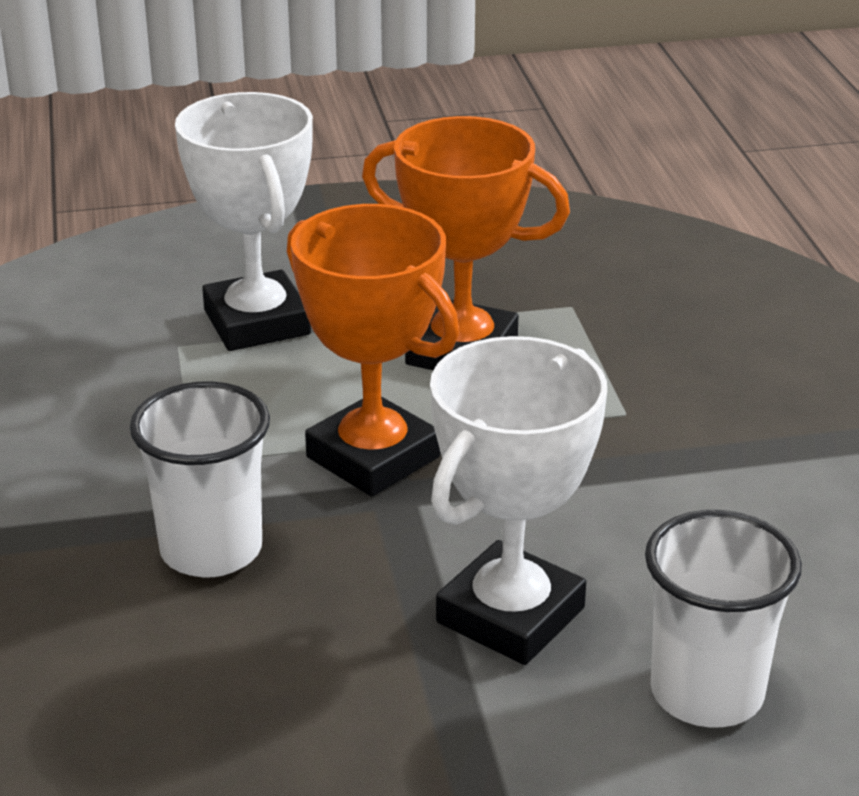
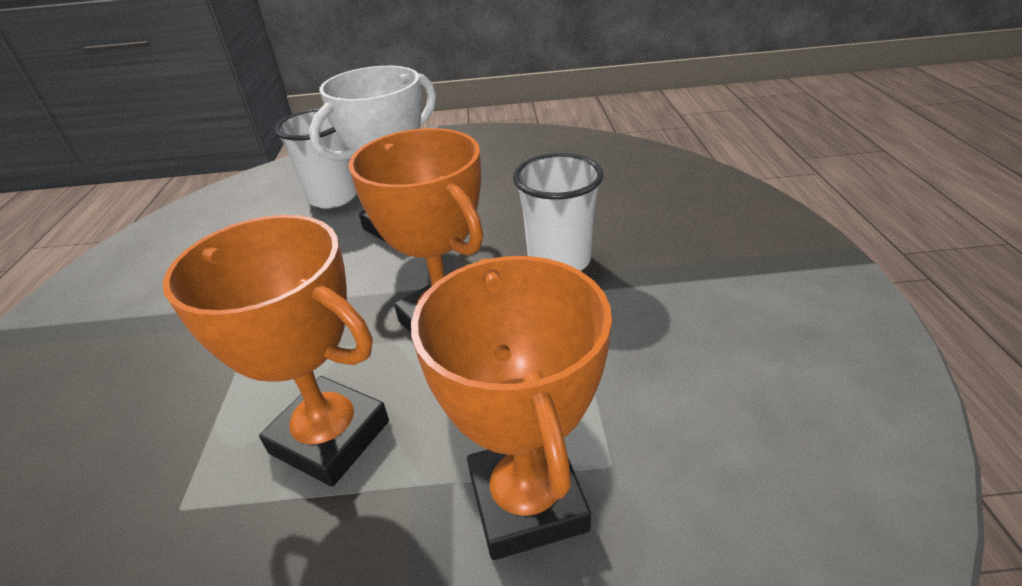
camera: 170 degrees left, 5 degrees up
(256, 322) = (527, 501): white trophy -> orange trophy

